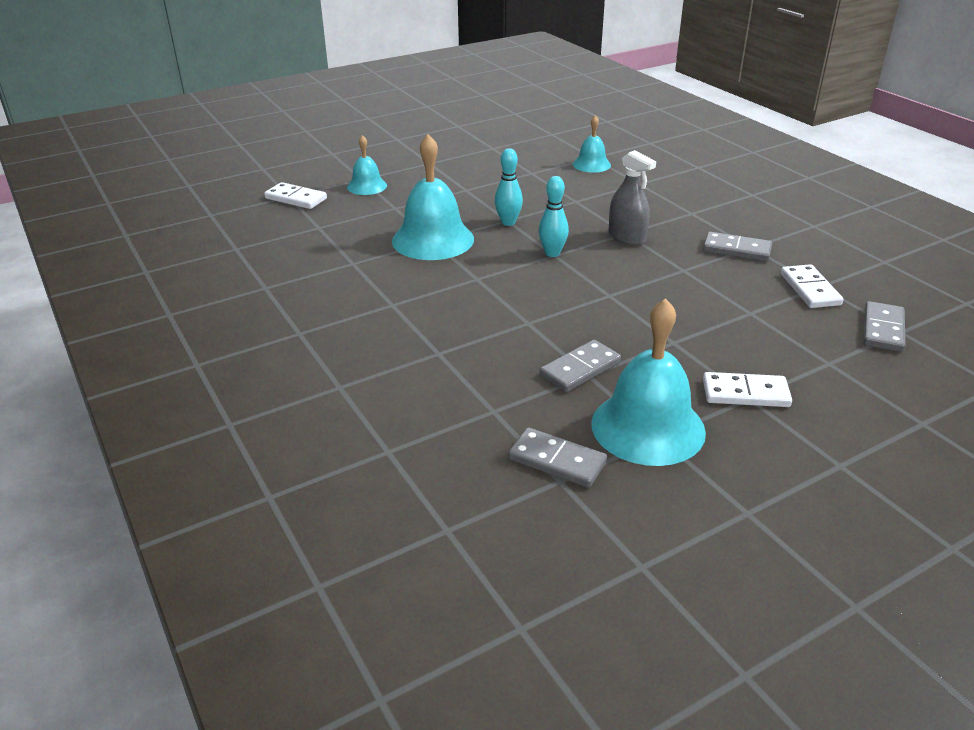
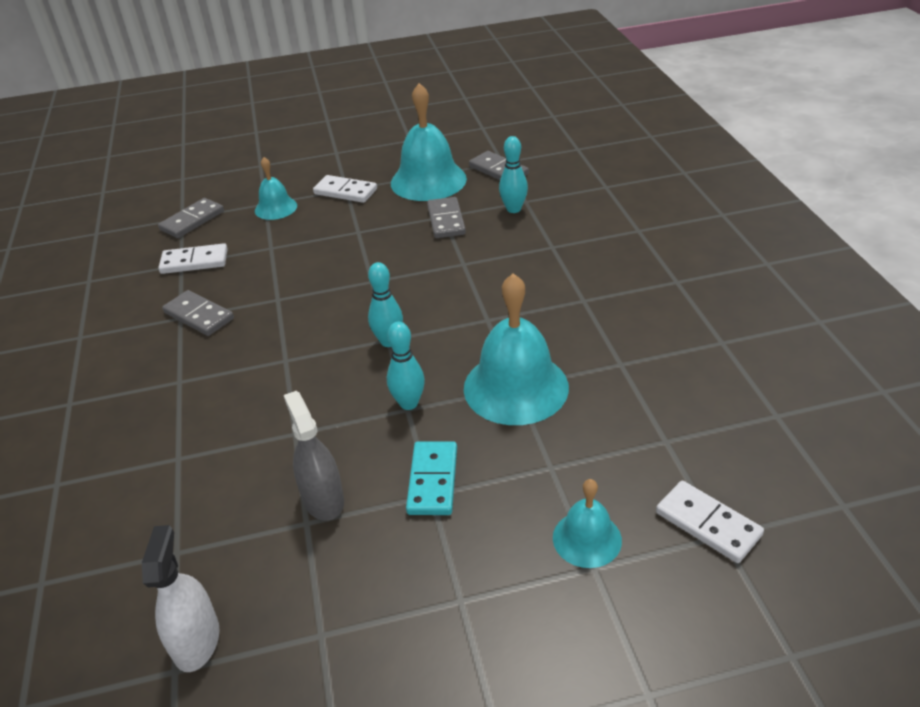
camera: 160 degrees left, 5 degrees up
(468, 194) = (432, 480): none -> turquoise domino
(503, 396) = (513, 209): none -> turquoise bowling pin
(550, 140) = (196, 641): none -> white spray bottle
(580, 369) = (446, 220): grey domino -> grey domino turned 75 degrees counterclockwise
(591, 164) = (198, 527): turquoise bell -> turquoise bell (276, 208)
(626, 237) = (290, 352): grey spray bottle -> grey spray bottle (323, 499)
(810, 289) = (194, 261): white domino -> white domino turned 75 degrees clockwise

